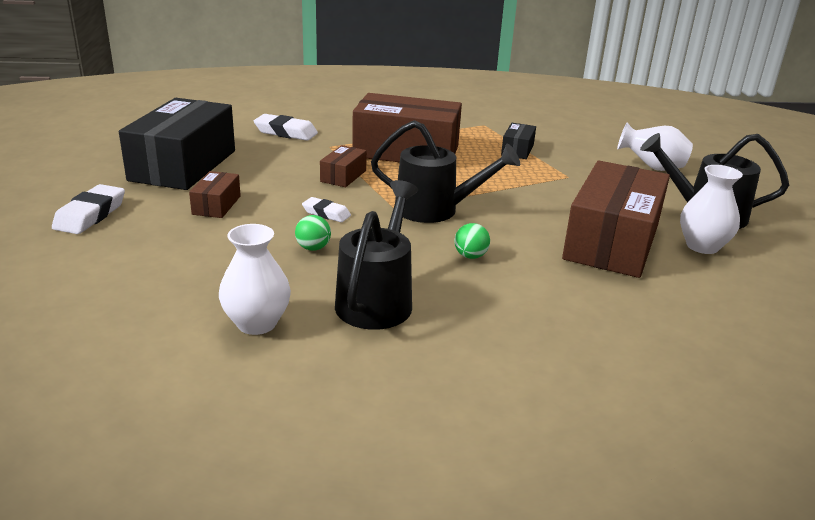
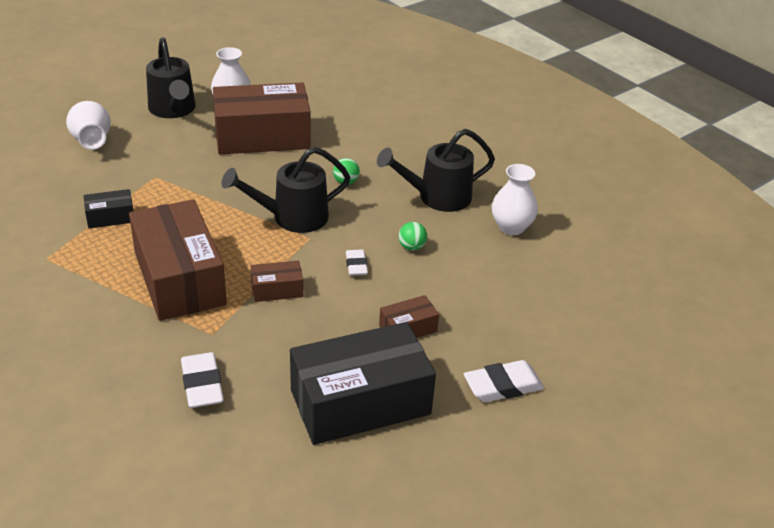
camera: 125 degrees left, 10 degrees up
(436, 210) = (291, 218): black watering can -> black watering can turned 90 degrees counterclockwise

